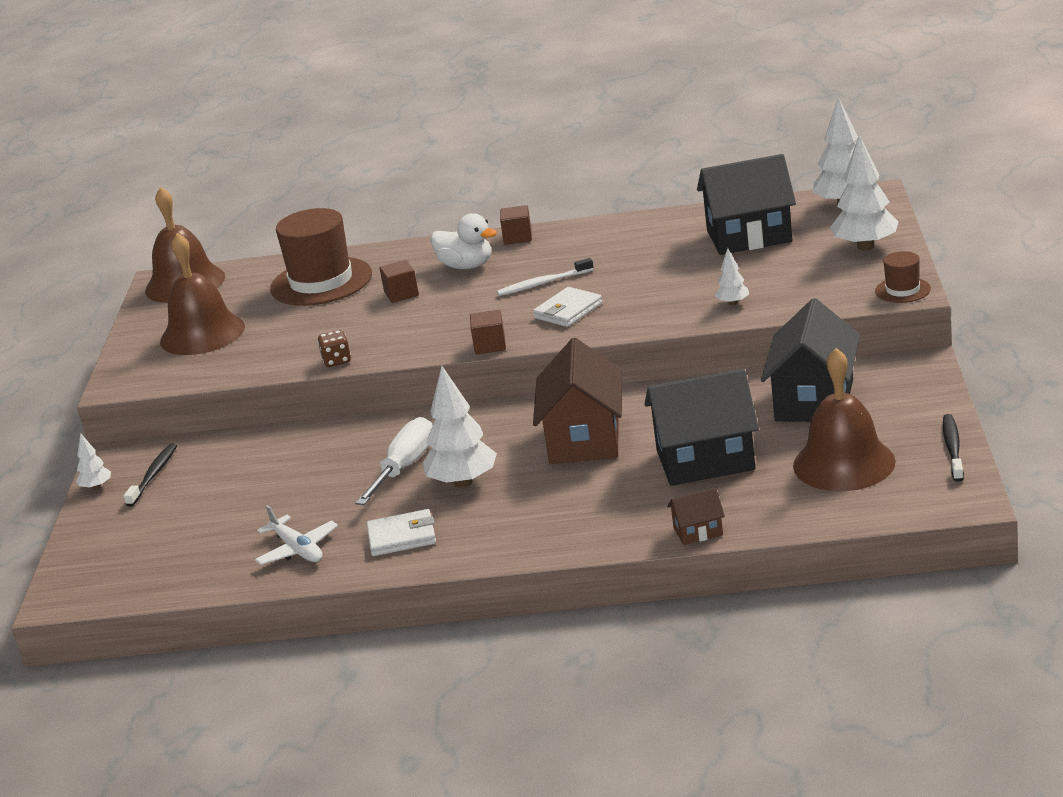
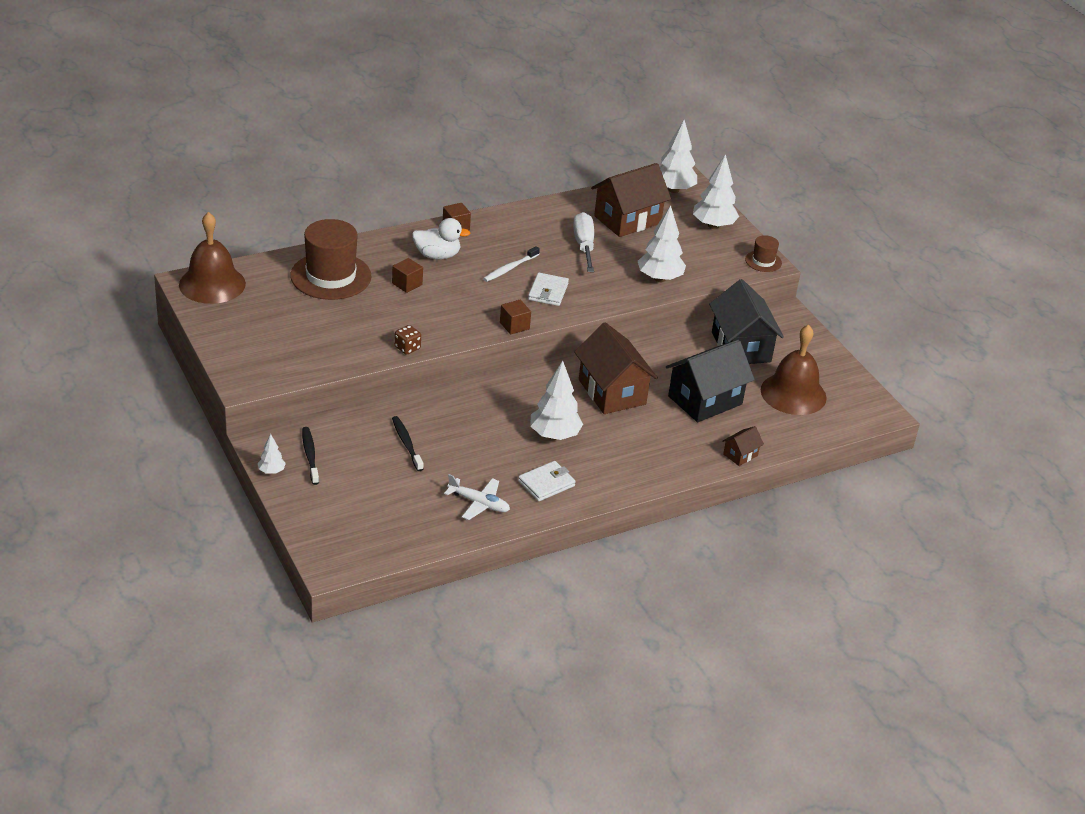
camera: 35 degrees left, 10 degrees up
(202, 334) = (272, 331): brown bell -> none
(405, 467) = (502, 427): white screwdriver -> white screwdriver (584, 245)
(733, 303) = (659, 278): white tree -> white tree, size x2.01
(749, 236) = (627, 220): black house -> brown house
(953, 448) = (850, 375): black toothbrush -> black toothbrush (406, 443)

